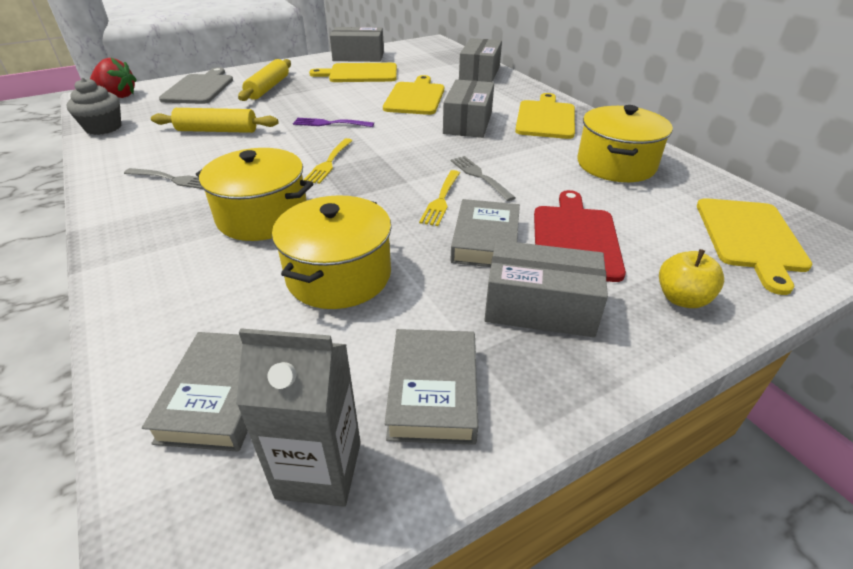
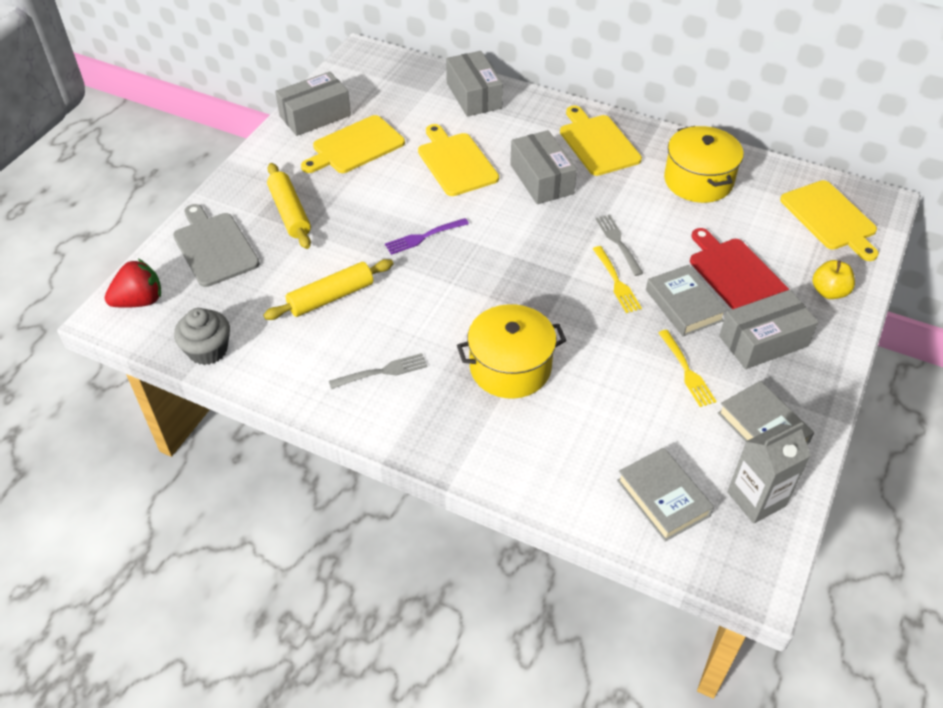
camera: 35 degrees left, 10 degrees up
(329, 162) = (486, 285): yellow fork -> yellow fork (686, 370)
(339, 275) = (627, 386): yellow pot -> none
(480, 177) = (618, 243): grey fork -> grey fork turned 45 degrees clockwise

